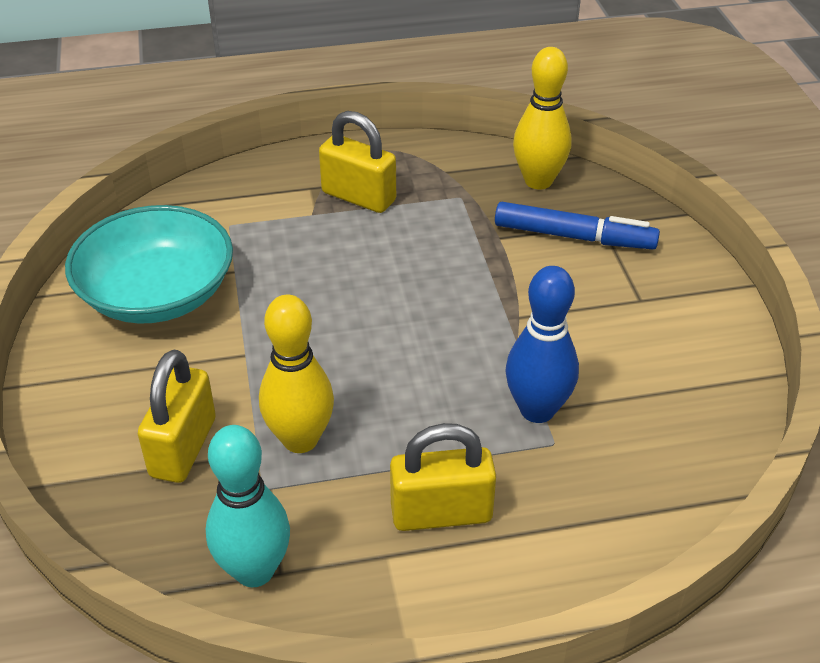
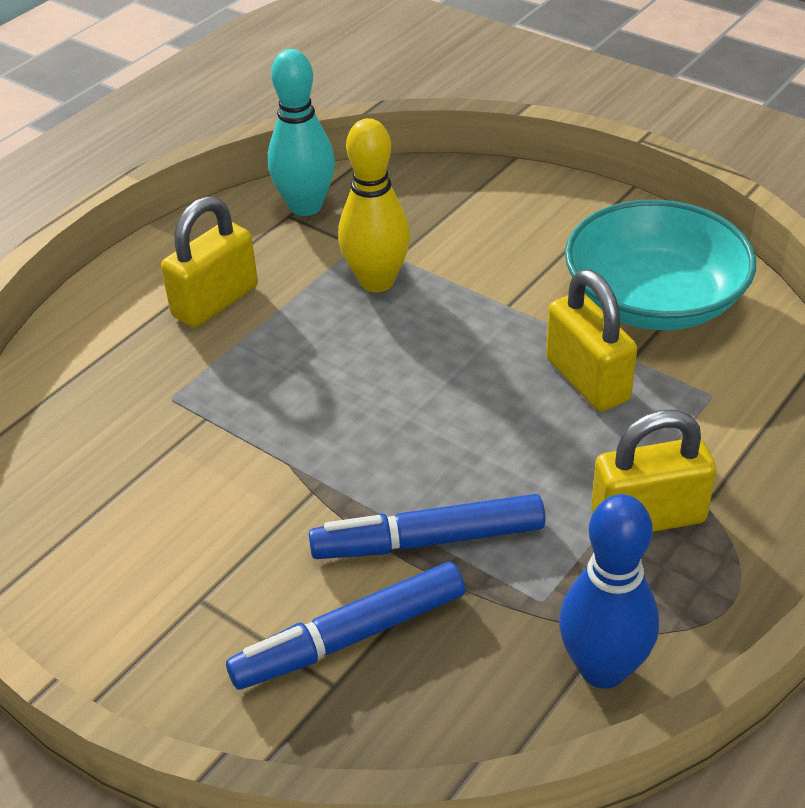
camera: 140 degrees right, 0 degrees up
(183, 447) = (451, 229): yellow padlock -> yellow padlock (587, 380)
(482, 252) = (429, 540): none -> blue marker
(537, 410) = (209, 414): blue bowling pin -> blue bowling pin (603, 669)
(538, 181) = (481, 702): yellow bowling pin -> none

